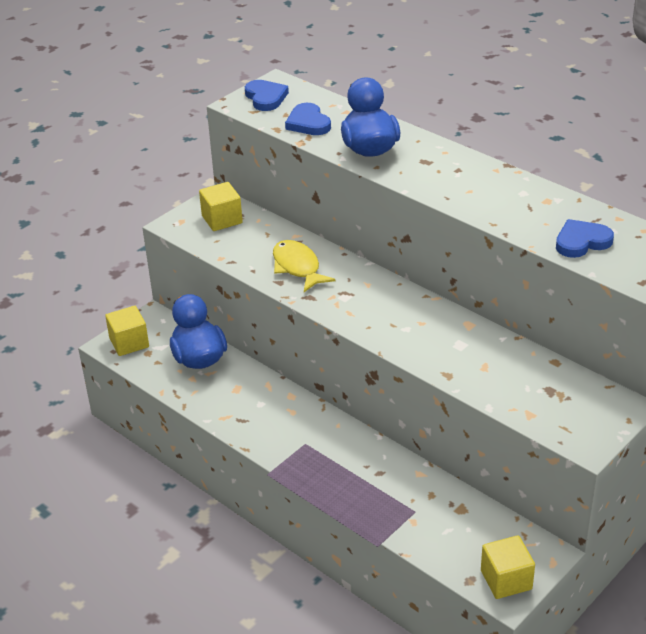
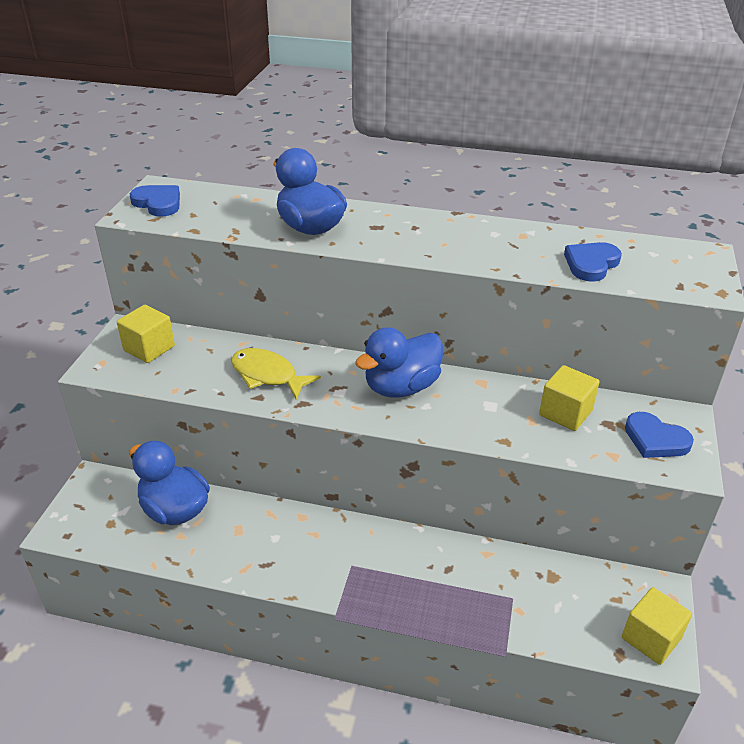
camera: 30 degrees left, 0 degrees up
(129, 343) = (81, 519): yellow cube -> yellow cube (565, 413)
(308, 123) = (224, 217): blue heart -> blue heart (655, 439)
(397, 308) = (401, 387): none -> blue duck

